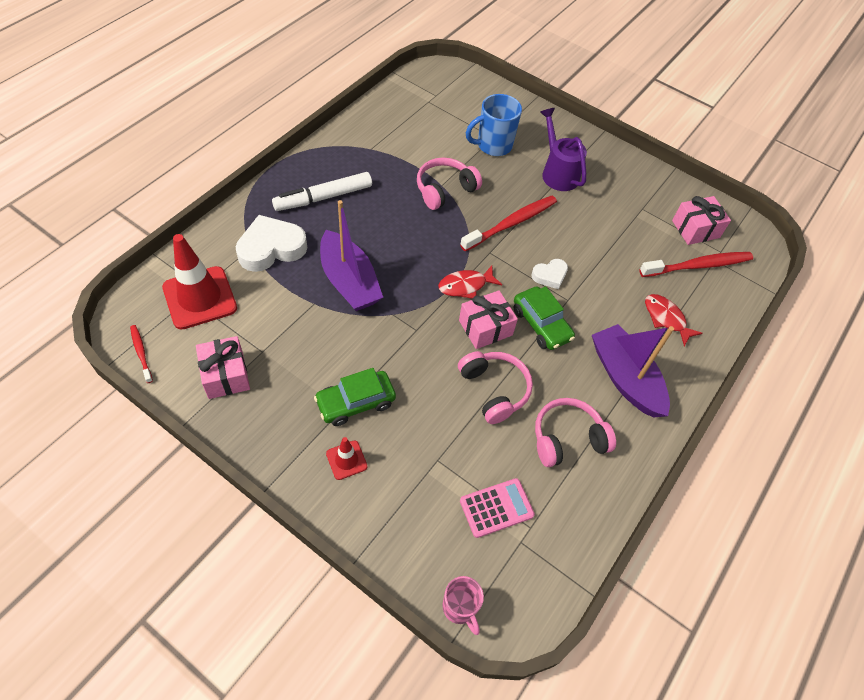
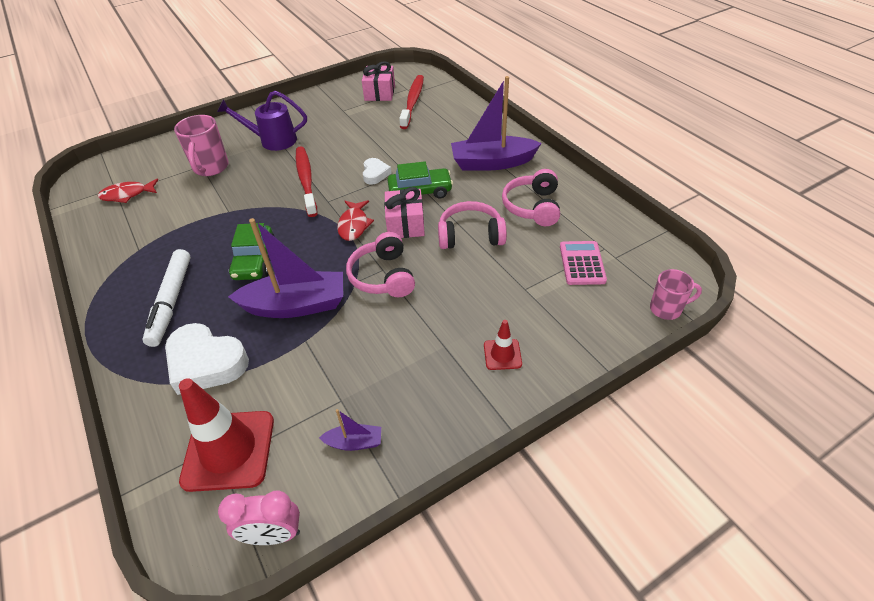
camera: 60 degrees left, 10 degrees down
(141, 353) = (273, 535): red toothbrush -> pink clock
(226, 375) = (354, 442): pink gift -> purple boat
(271, 248) = (206, 363): white heart -> white heart turned 60 degrees counterclockwise
(355, 402) = (441, 333): green car -> green car (255, 261)
(445, 190) = (236, 210): pink headphones -> pink headphones (383, 276)
(493, 145) = (210, 168): blue mug -> pink mug
(666, 318) = (450, 129): red fish -> red fish (127, 195)

